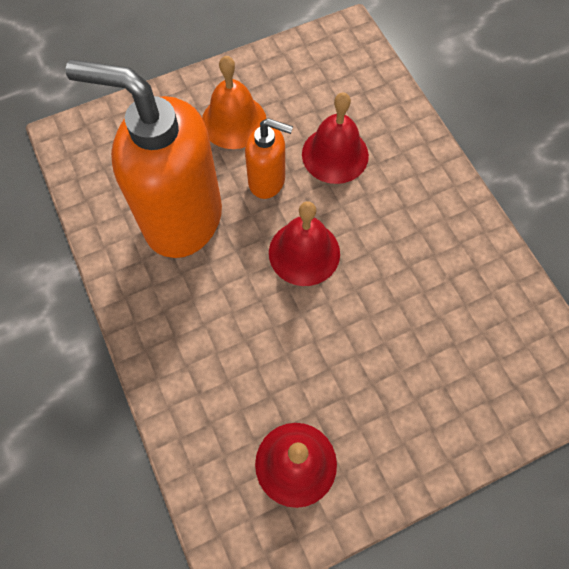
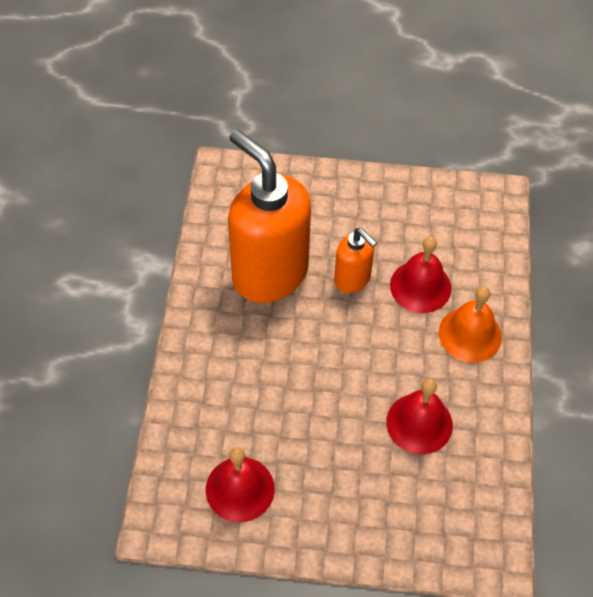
camera: 30 degrees right, 10 degrees down
(234, 121) = (356, 221): orange bell -> orange bell (470, 334)
(304, 252) = (345, 347): red bell -> red bell (419, 423)

